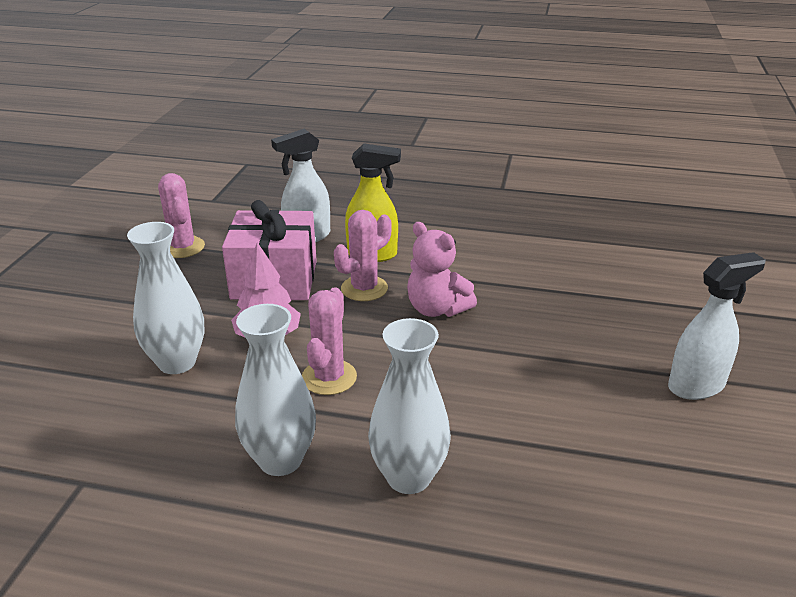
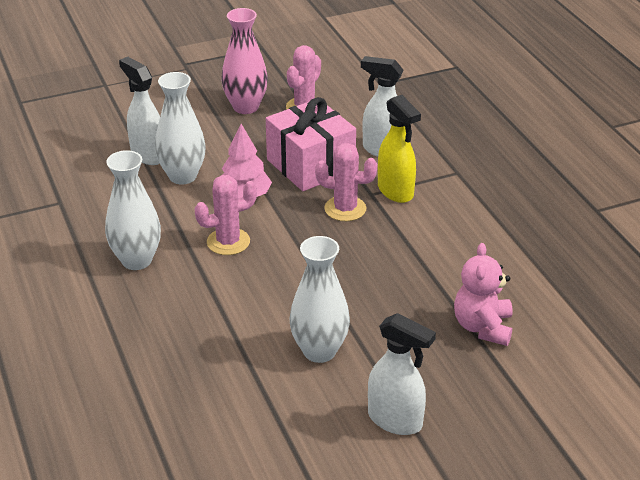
camera: 55 degrees right, 5 degrees up
(102, 371) = (147, 155): none -> white spray bottle
(127, 277) = (245, 107): none -> pink vase
(408, 477) = (167, 316): white vase -> white vase (319, 351)
(437, 309) = (357, 253): pink teddy bear -> pink teddy bear (483, 327)

